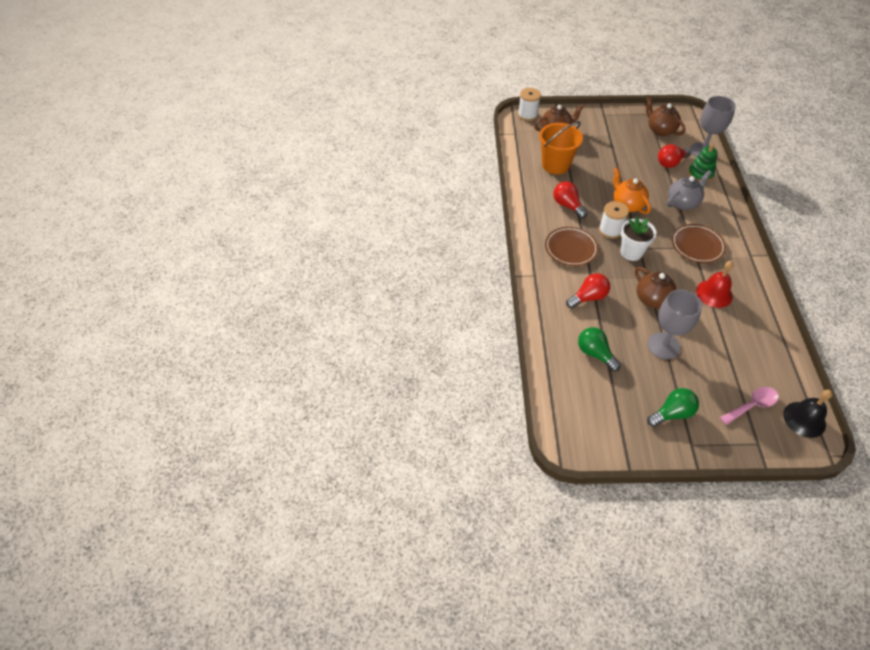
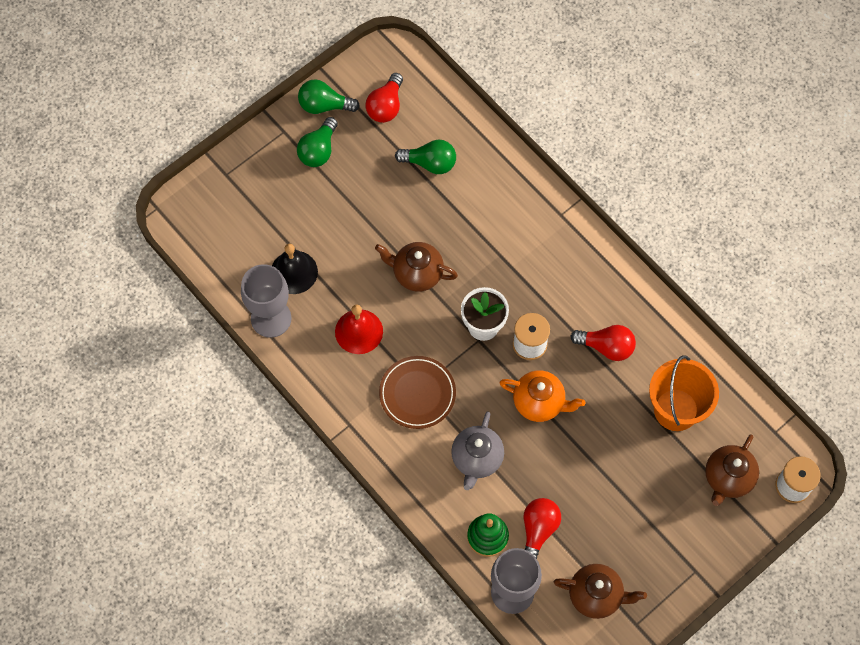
camera: 140 degrees right, 15 degrees up
(571, 248) = (552, 281): brown plate -> none
(588, 297) = (484, 227): red light bulb -> red light bulb (386, 106)
(646, 442) = (324, 105): none -> green light bulb
(663, 346) = (371, 221): grey goblet -> grey goblet (271, 318)
(752, 405) = (250, 212): pink spoon -> none
(804, 419) = (195, 232): black bell -> black bell (294, 272)

